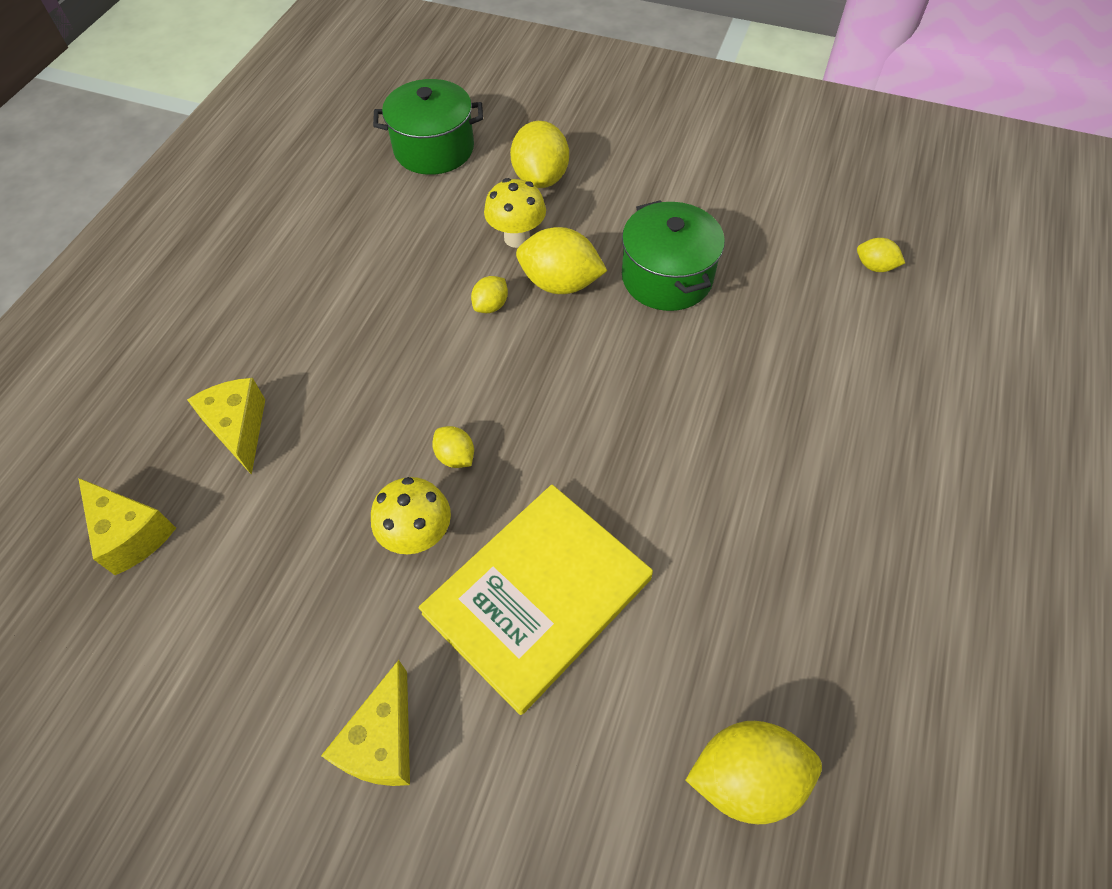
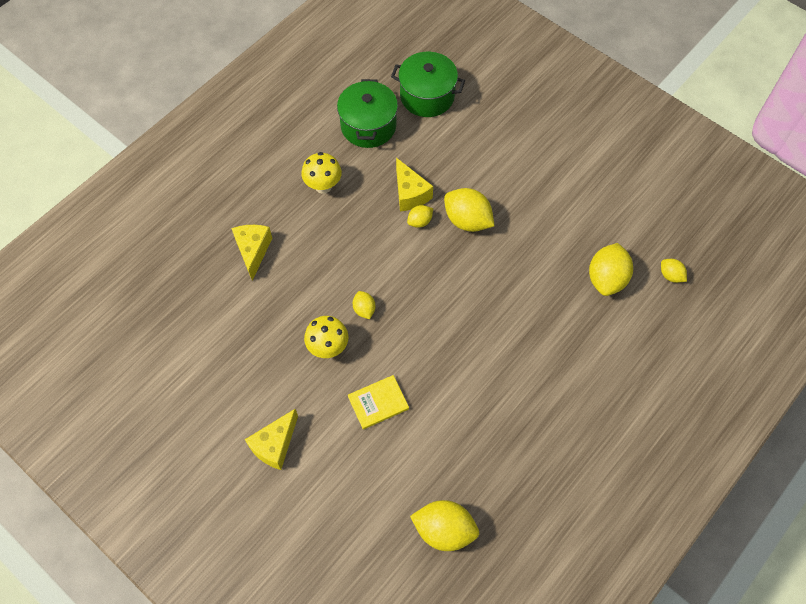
camera: 20 degrees right, 5 degrees up
(131, 534) = (182, 293): yellow cheese -> yellow cheese (410, 194)
(517, 238) = (454, 180): yellow mushroom -> yellow mushroom (323, 186)
(538, 596) = (378, 403): yellow book -> yellow book, size x0.48
(540, 178) = (486, 140): yellow lemon -> yellow lemon (606, 279)
(666, 277) = (534, 238): green pot -> green pot (368, 126)

